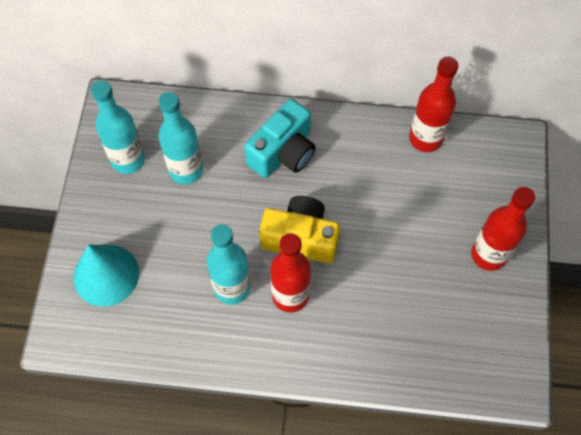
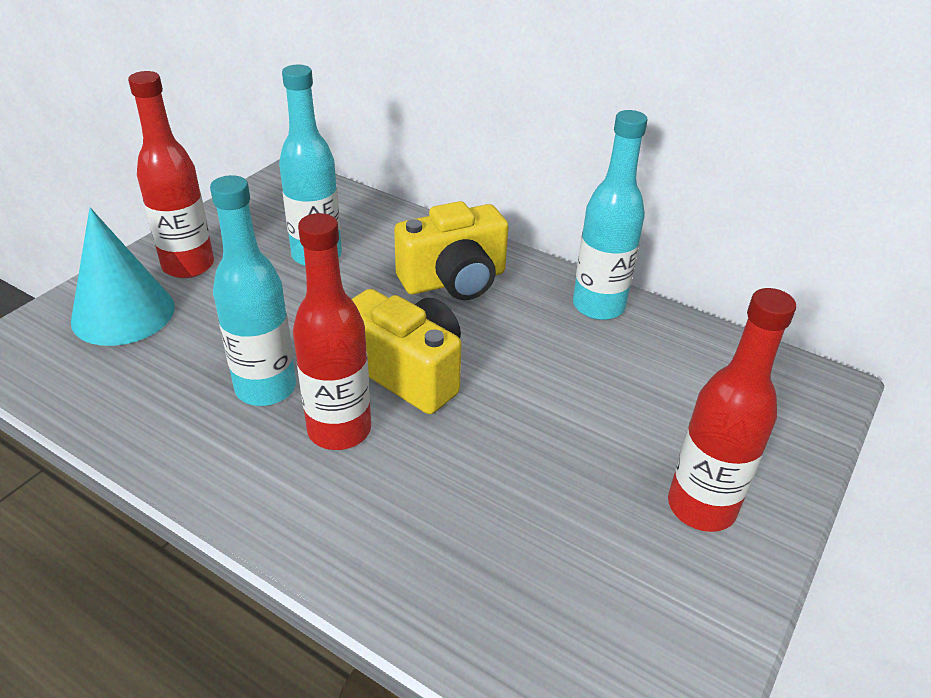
camera: 25 degrees right, 25 degrees down
(128, 160) = (258, 225): turquoise bottle -> turquoise bottle (598, 306)
(283, 152) = (454, 280): turquoise camera -> yellow camera
(425, 138) = (670, 333): red bottle -> red bottle (188, 266)

